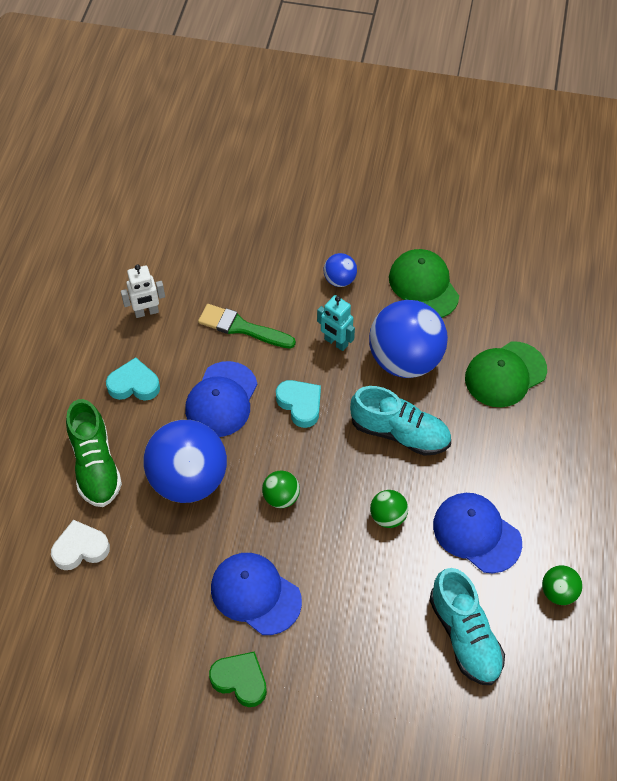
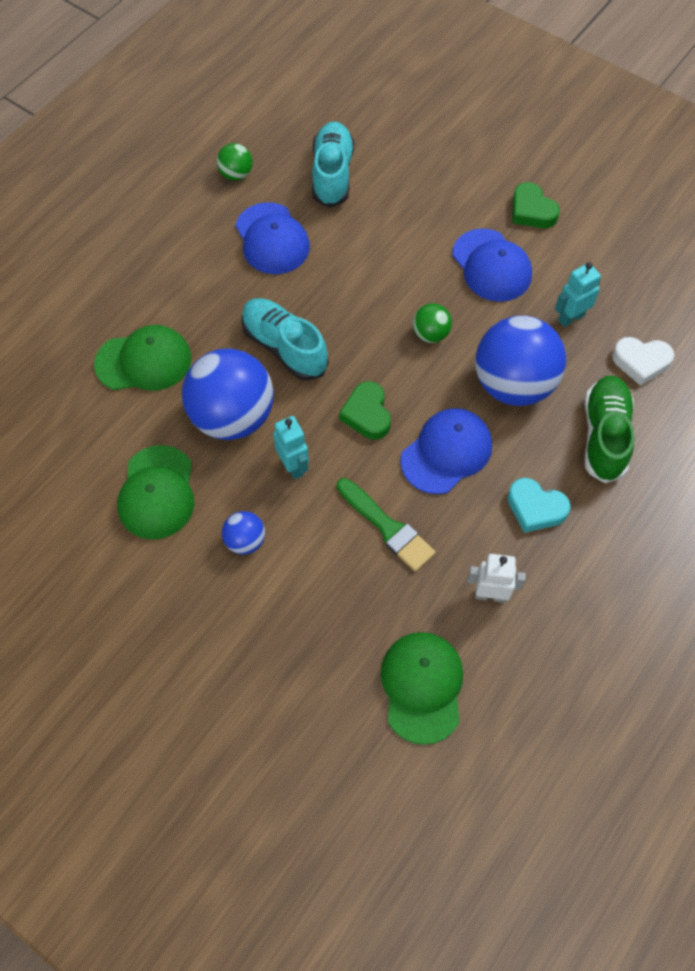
camera: 155 degrees left, 5 degrees up
(159, 568) = (571, 318): none -> turquoise robot
(171, 242) = (422, 687): none -> green cap
(300, 404) = (367, 414): turquoise heart -> green heart
(388, 517) = (341, 281): green ball -> none

